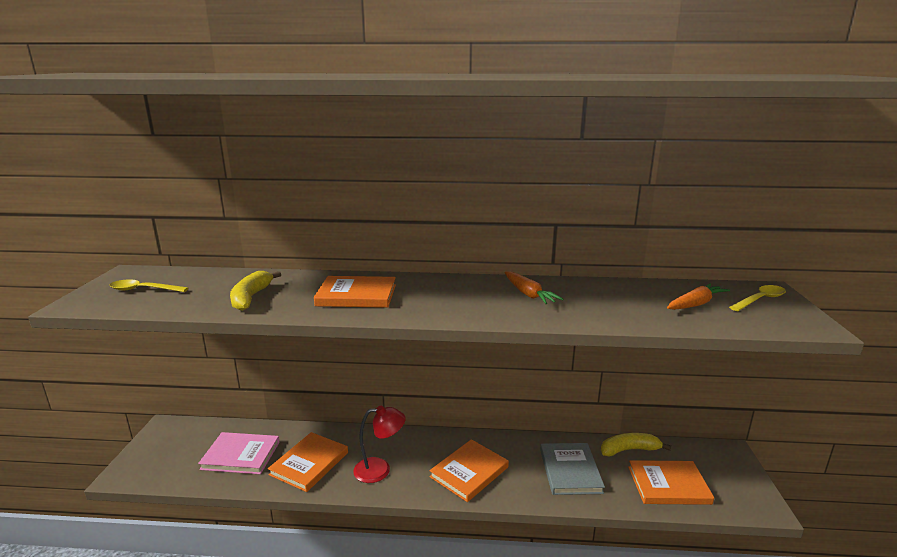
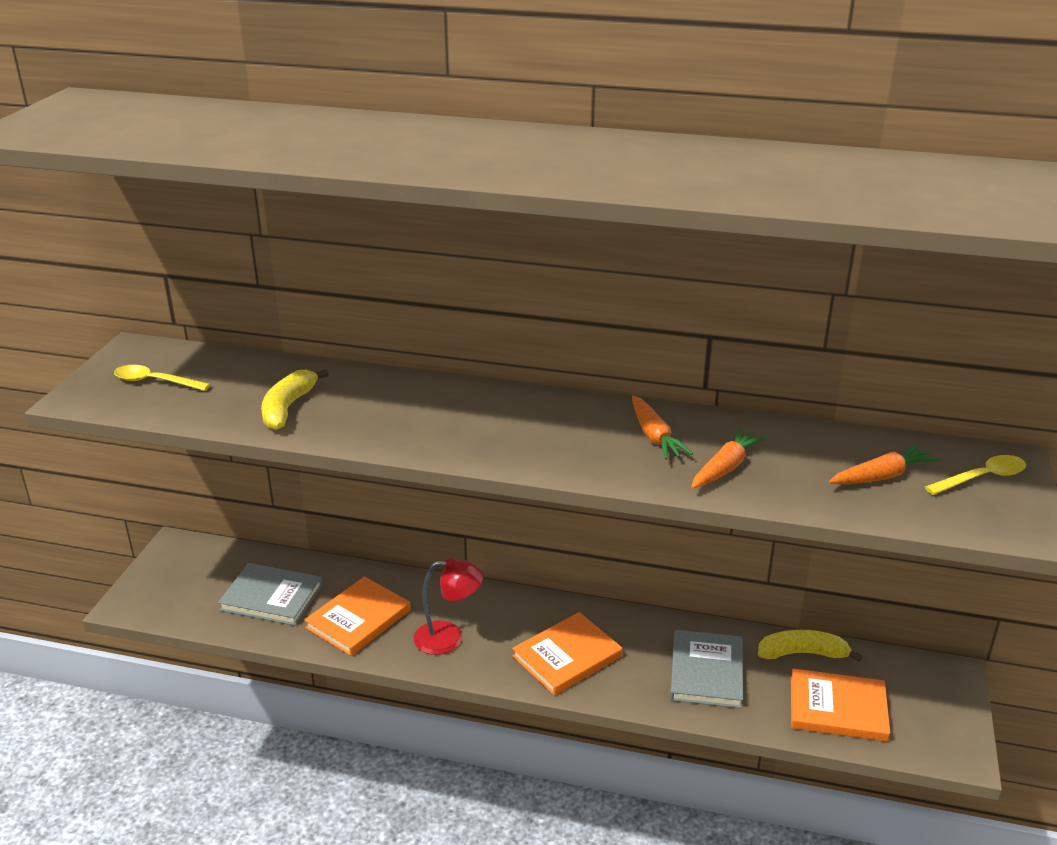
camera: 10 degrees right, 10 degrees up
(241, 455) = (271, 597): pink book -> grey book
(356, 295) = (423, 416): orange book -> none
(587, 307) = (725, 467): none -> orange carrot

